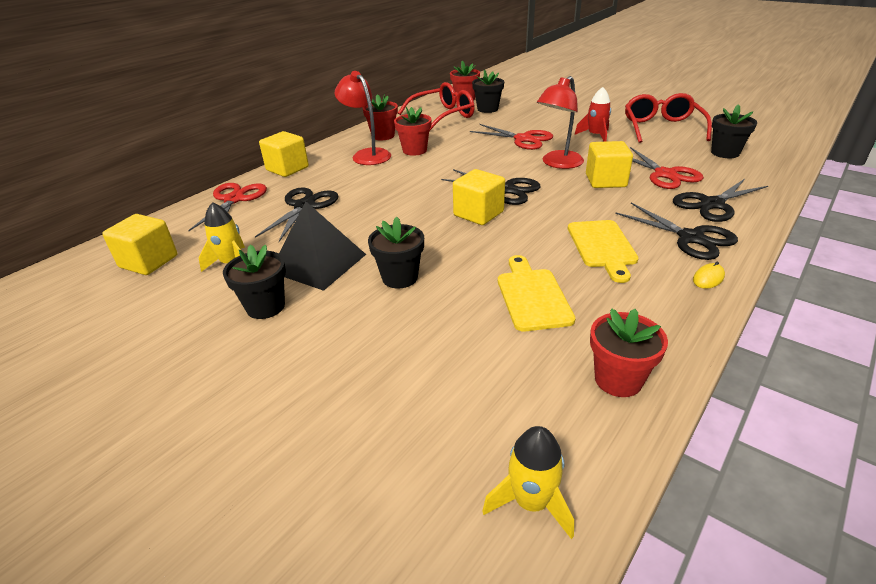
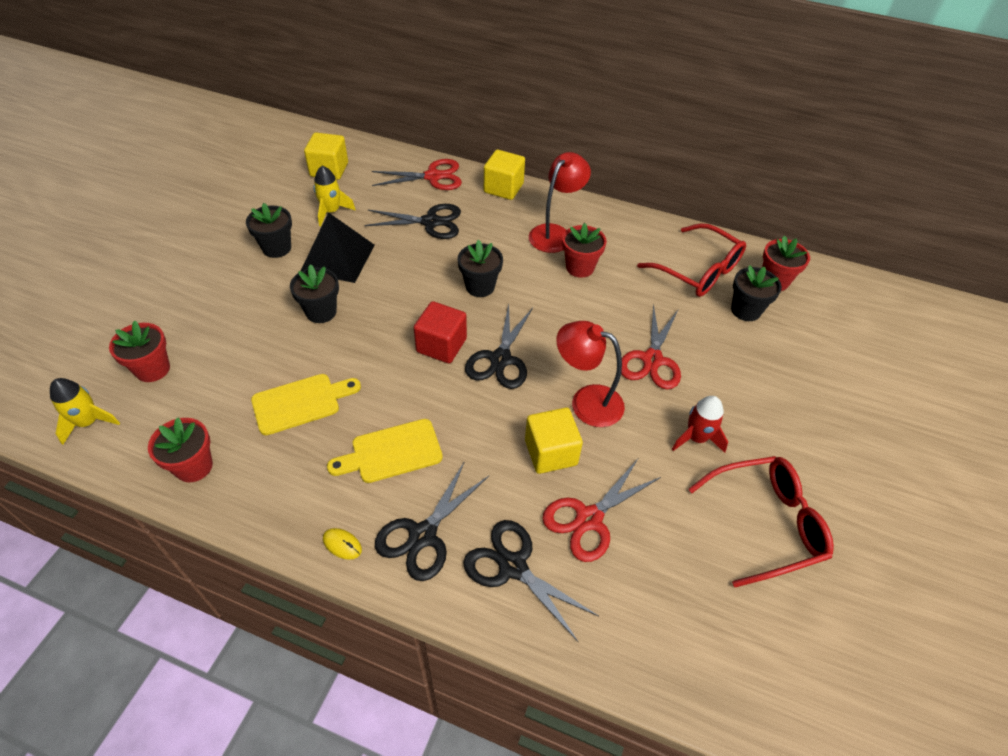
camera: 70 degrees right, 15 degrees up
(383, 136) = (611, 233): red flower pot -> red flower pot (152, 369)
(478, 214) = (441, 345): yellow cube -> red cube
(725, 153) = (694, 604): black flower pot -> black flower pot (480, 286)

